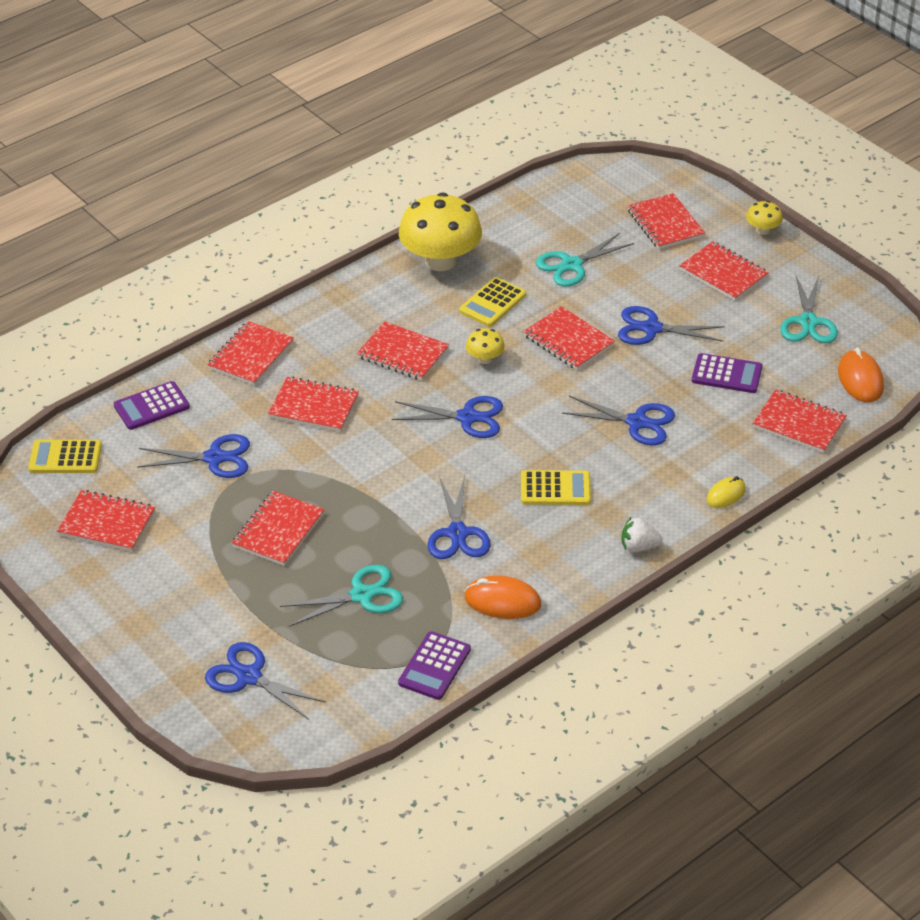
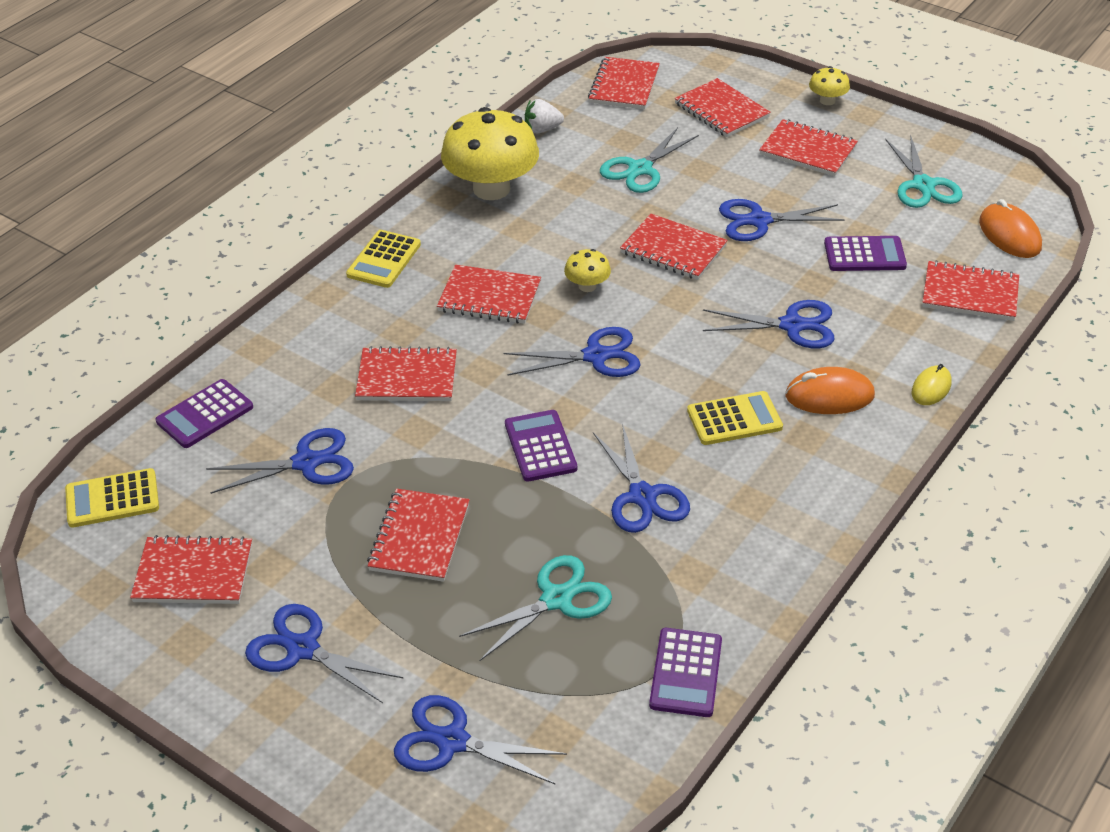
camera: 15 degrees left, 0 degrees up
(167, 592) = (302, 649): none -> blue scissors
(251, 355) = (308, 331): red notebook -> red notebook (624, 86)
(395, 480) = (540, 446): none -> purple calculator
(492, 303) = (569, 224): yellow calculator -> yellow calculator (383, 260)
(502, 601) = (733, 569): orange mouse -> orange mouse (829, 396)
(639, 546) = (863, 468): white strawberry -> white strawberry (542, 129)

